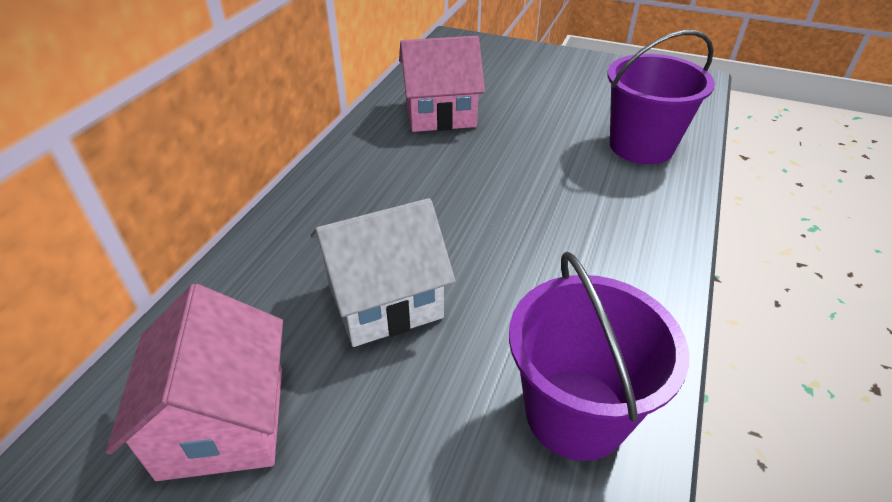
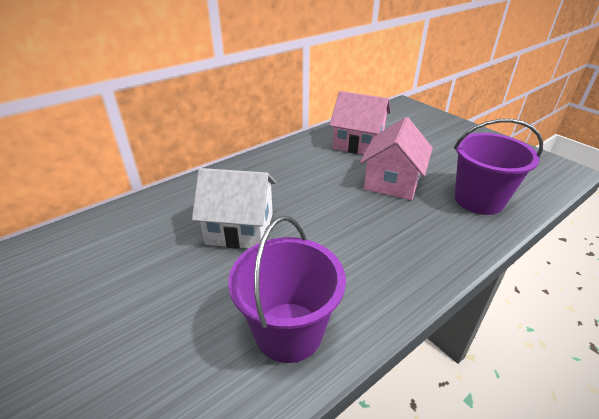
camera: 30 degrees right, 5 degrees down
(223, 421) = (122, 252): pink house -> pink house (392, 182)

